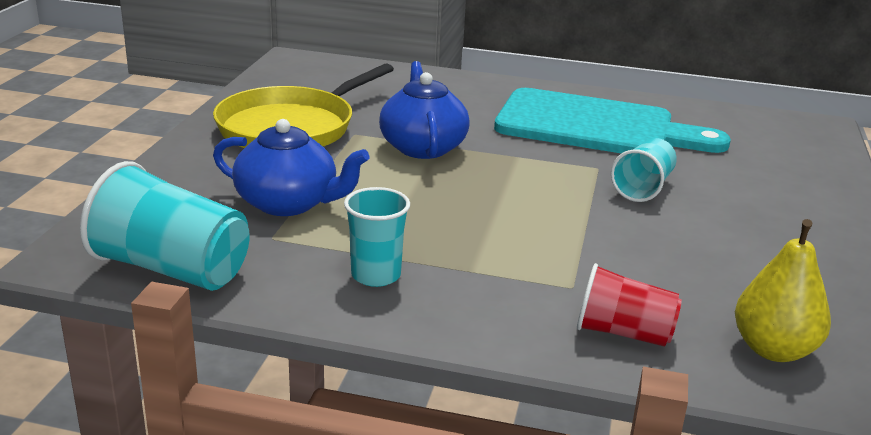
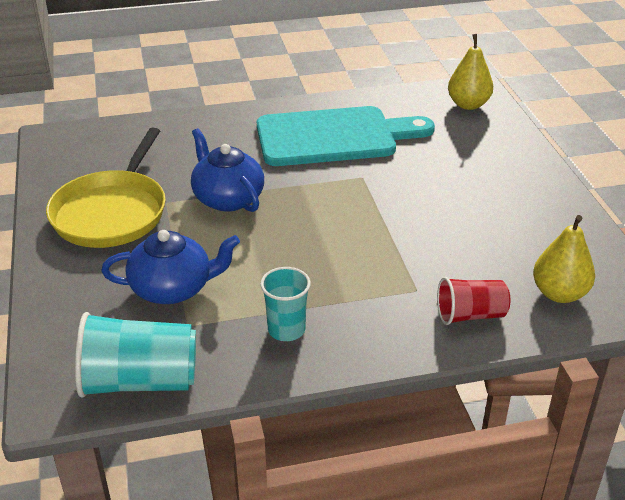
camera: 25 degrees left, 10 degrees up
(643, 187) = (403, 186): turquoise cup -> none
(795, 137) = (468, 104): none -> yellow pear

